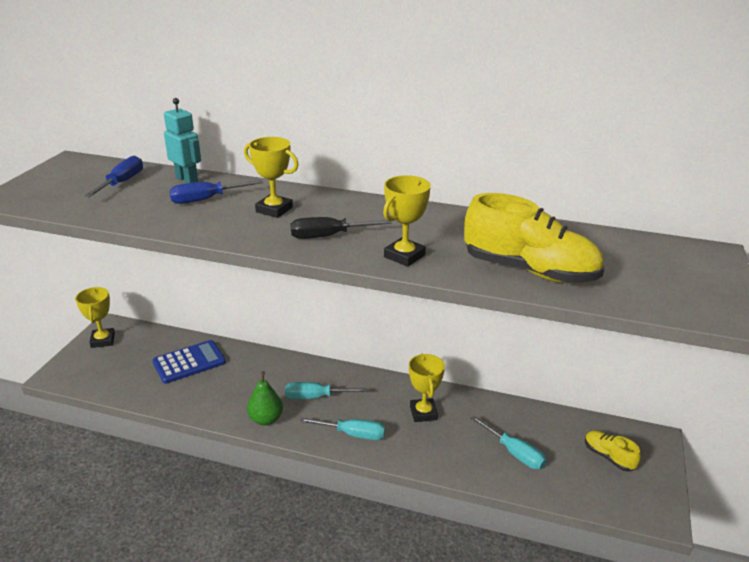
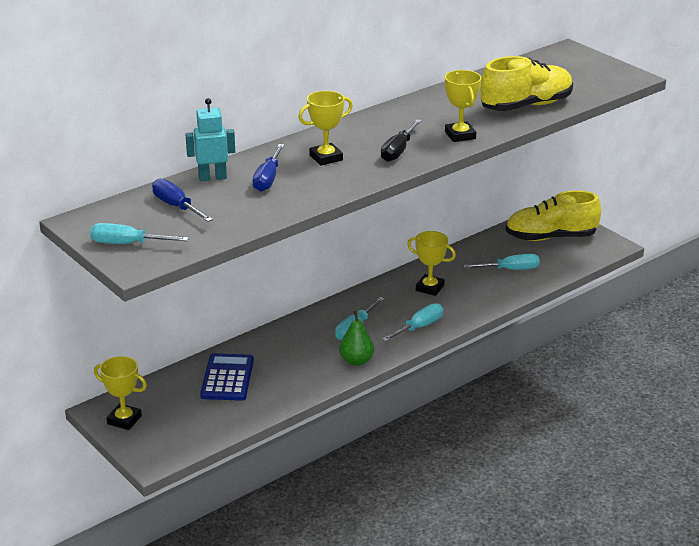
camera: 55 degrees left, 0 degrees up
(42, 185) = (128, 244): none -> turquoise screwdriver
(608, 457) = (551, 237): yellow shoe -> yellow shoe, size x1.96

